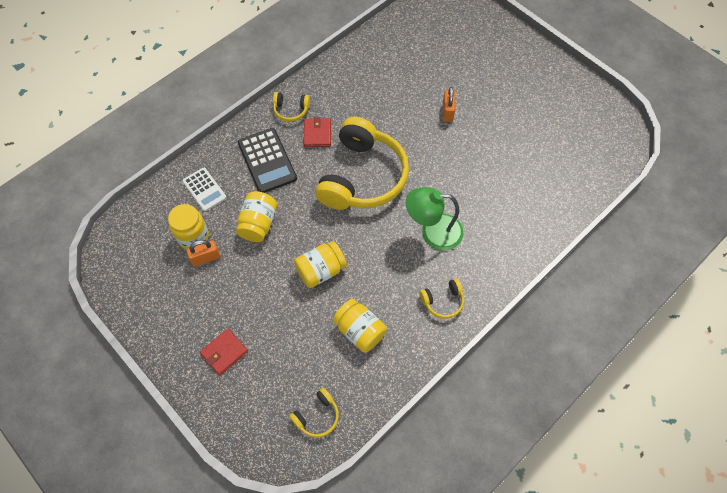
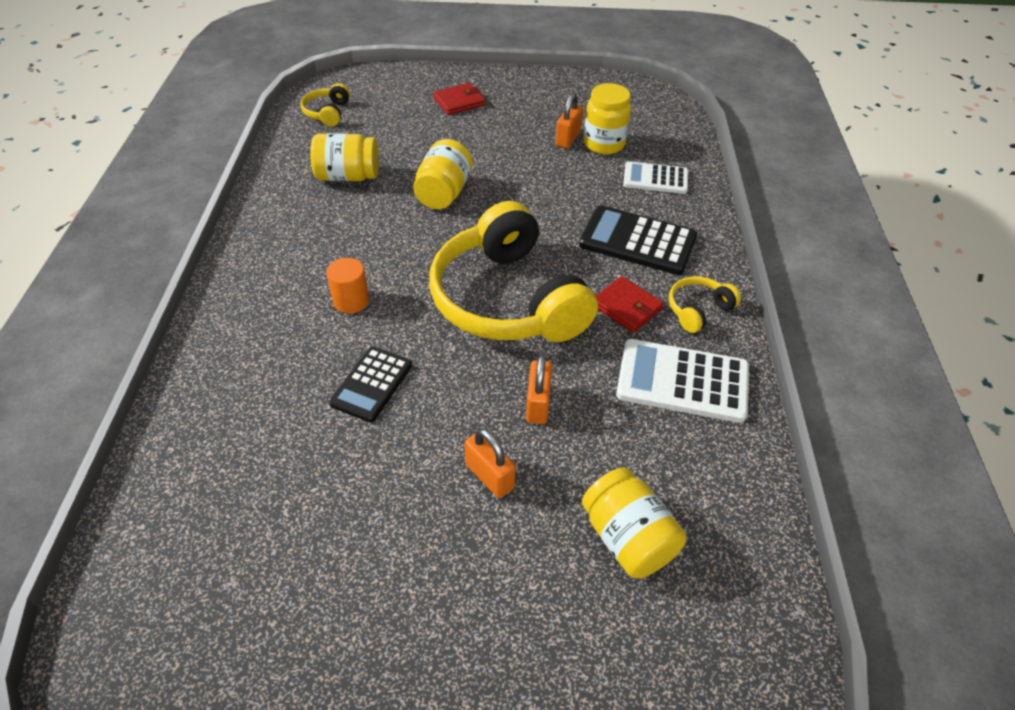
camera: 135 degrees right, 15 degrees down
(224, 352) = (459, 101): red wallet -> red wallet turned 60 degrees clockwise
(258, 224) = (559, 188): yellow jar -> yellow jar (628, 538)
(338, 90) = (682, 381): none -> white calculator
(402, 123) = (538, 404): none -> orange padlock
(432, 232) = (351, 301): green lamp -> orange cylinder
(443, 301) = (275, 246): yellow headphones -> none
(459, 180) = (371, 384): none -> black calculator

